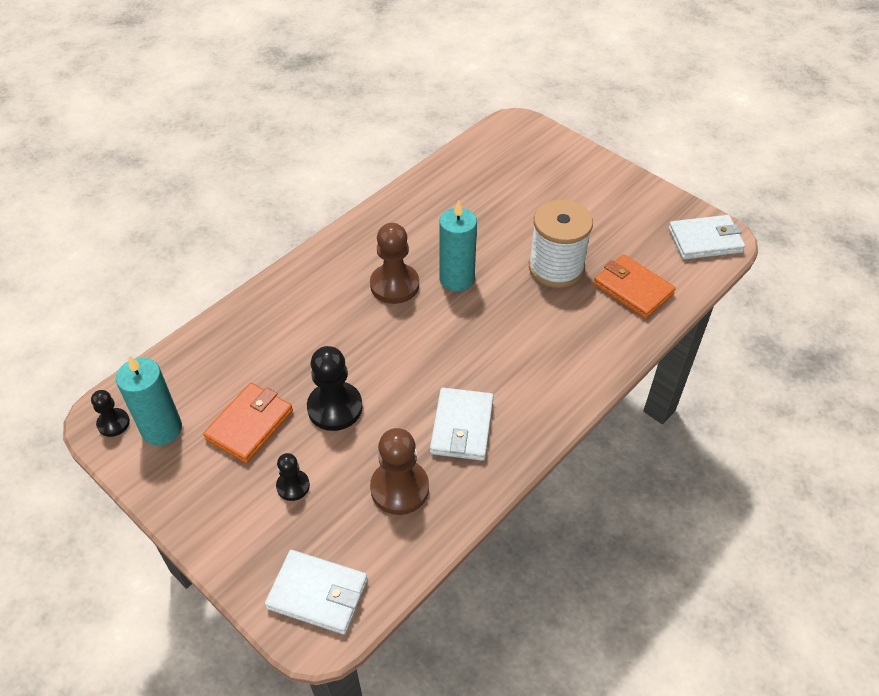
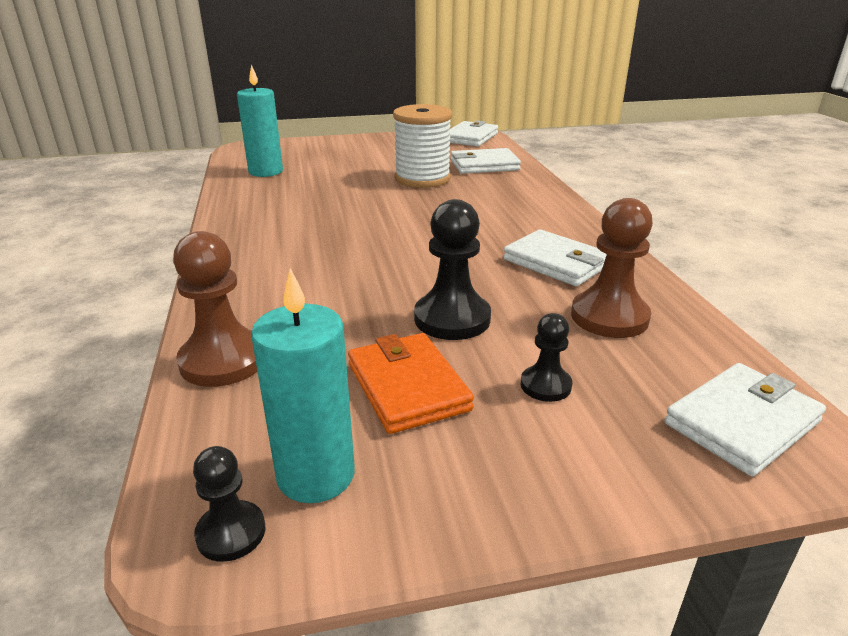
camera: 55 degrees left, 20 degrees down
(394, 285) = (331, 238): brown pawn -> brown pawn (223, 360)
(456, 279) = (371, 213): turquoise candle -> turquoise candle (266, 172)
(632, 289) = (484, 165): orange wallet -> white wallet

